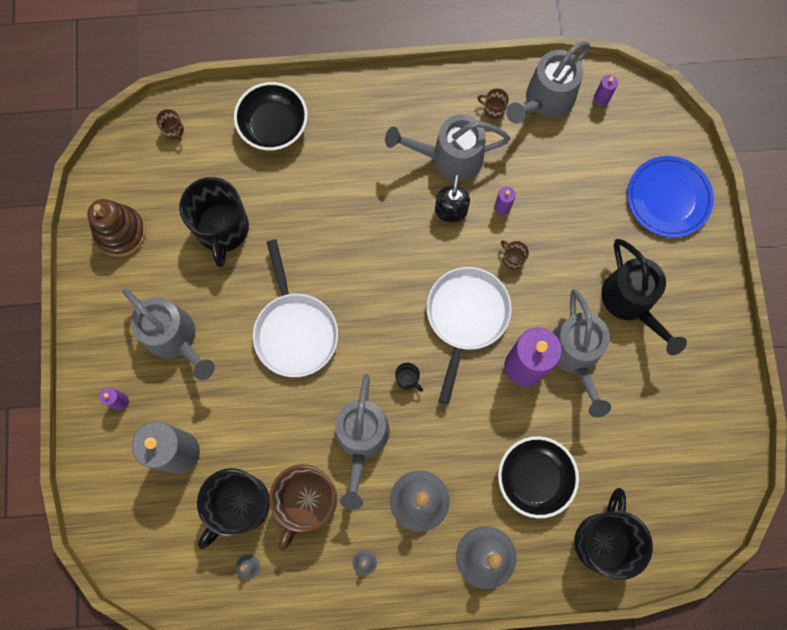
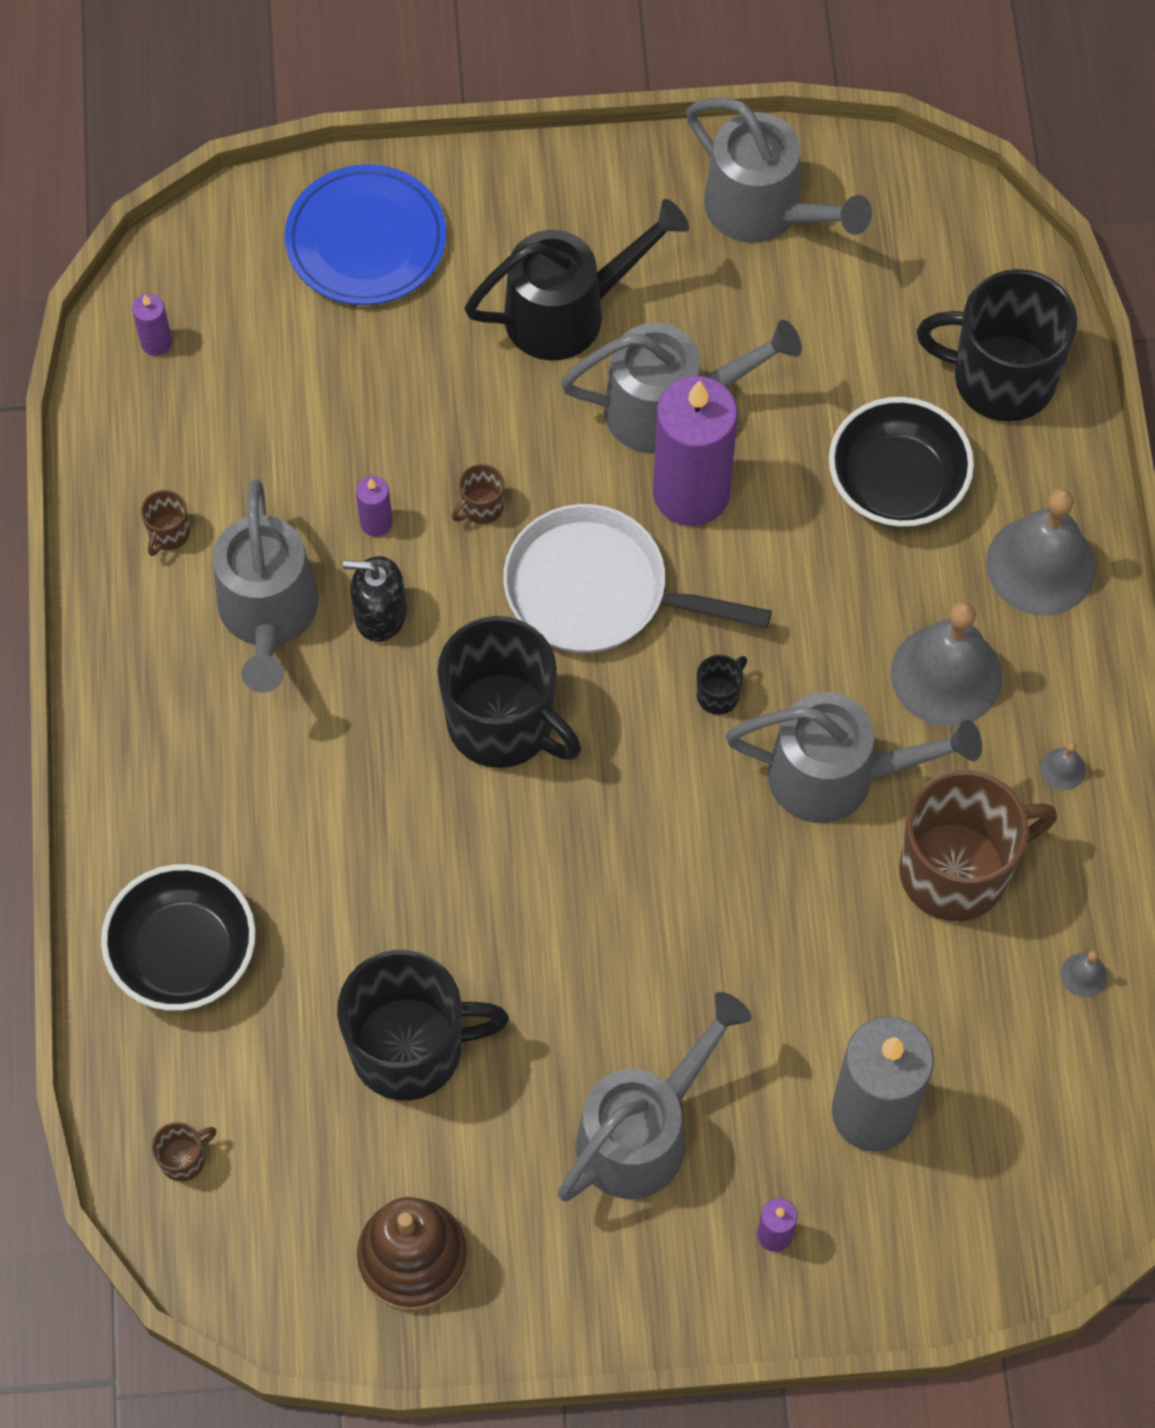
camera: 90 degrees left, 10 degrees down
(240, 505) = (970, 992): black mug -> black mug (503, 723)
(295, 330) = (625, 900): white pan -> none
(307, 501) = (957, 870): brown mug -> brown mug turned 45 degrees counterclockwise
(545, 101) = (155, 441): grey watering can -> grey watering can (765, 212)

